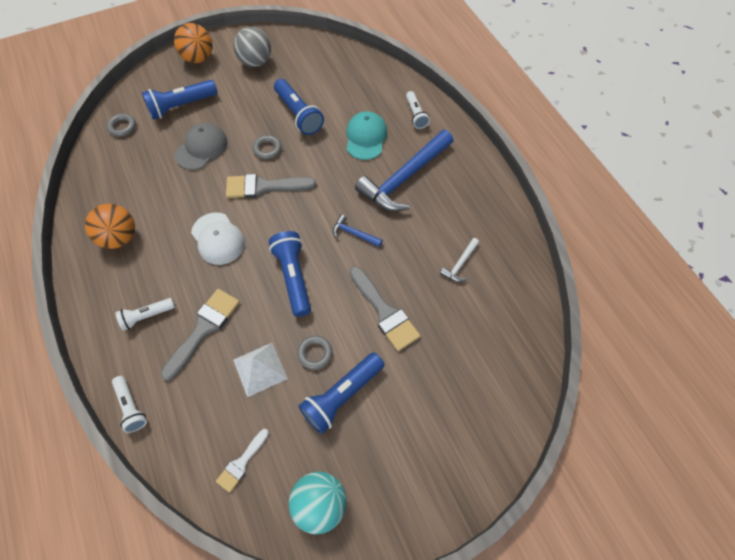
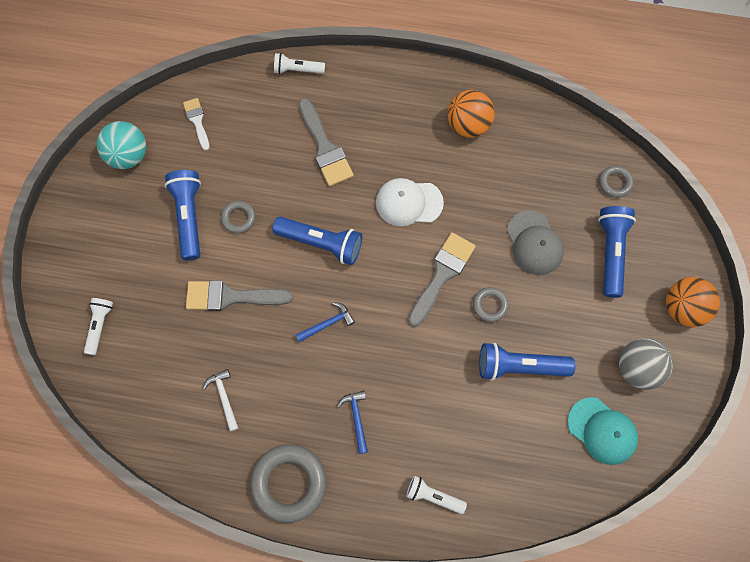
camera: 125 degrees right, 10 degrees up
(147, 316) = (369, 112): white flashlight -> white flashlight (99, 326)
(260, 369) = (258, 170): white pyramid -> none
(366, 137) = (438, 416): turquoise cap -> turquoise cap (602, 431)
(404, 178) = (356, 418): blue hammer -> blue hammer, size x0.43
(477, 190) = (289, 483): none -> grey ring

